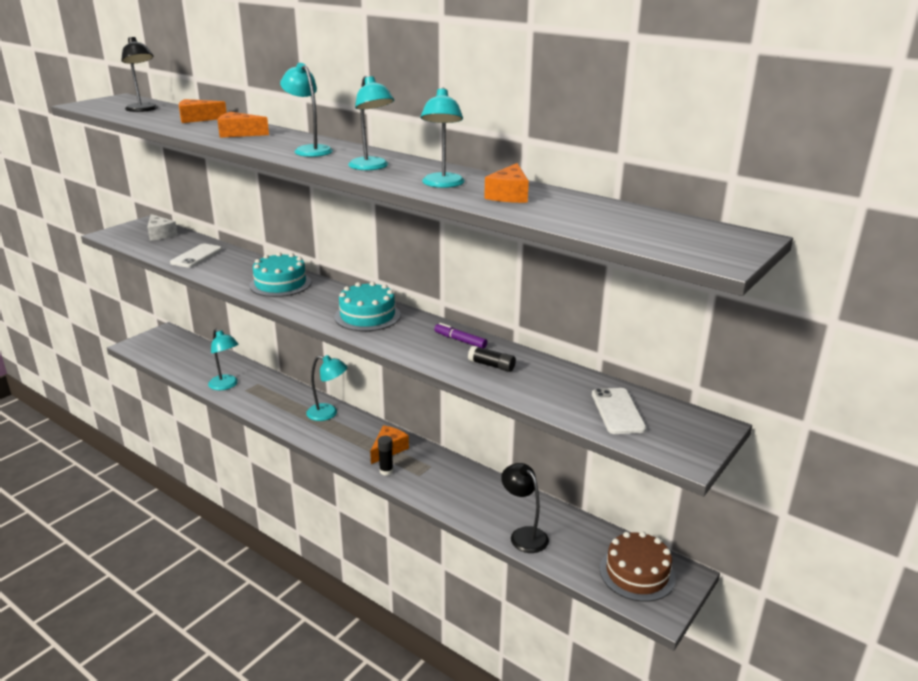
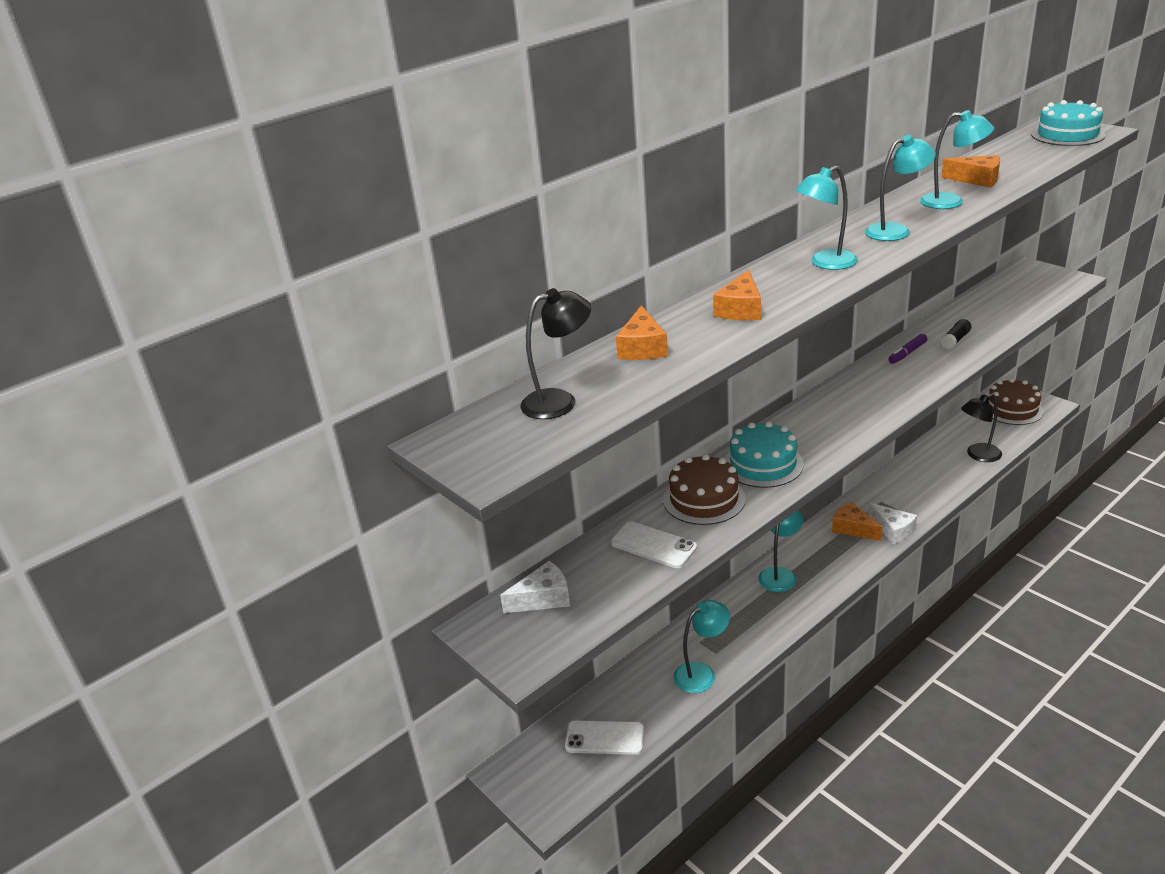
camera: 75 degrees left, 5 degrees up
(242, 267) = (704, 499): none -> brown cake
(367, 316) = (855, 402): turquoise cake -> turquoise cake (1067, 135)
(386, 471) = (893, 530): black glue stick -> white cheese
(618, 411) = (1019, 295): white phone -> white phone (604, 738)

